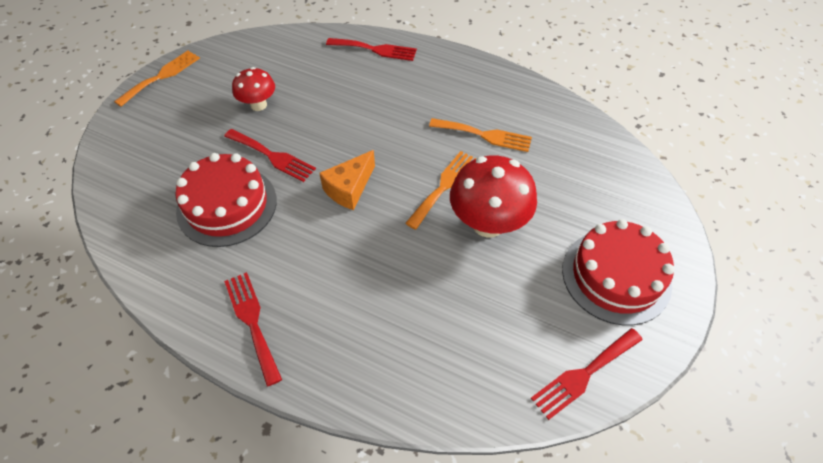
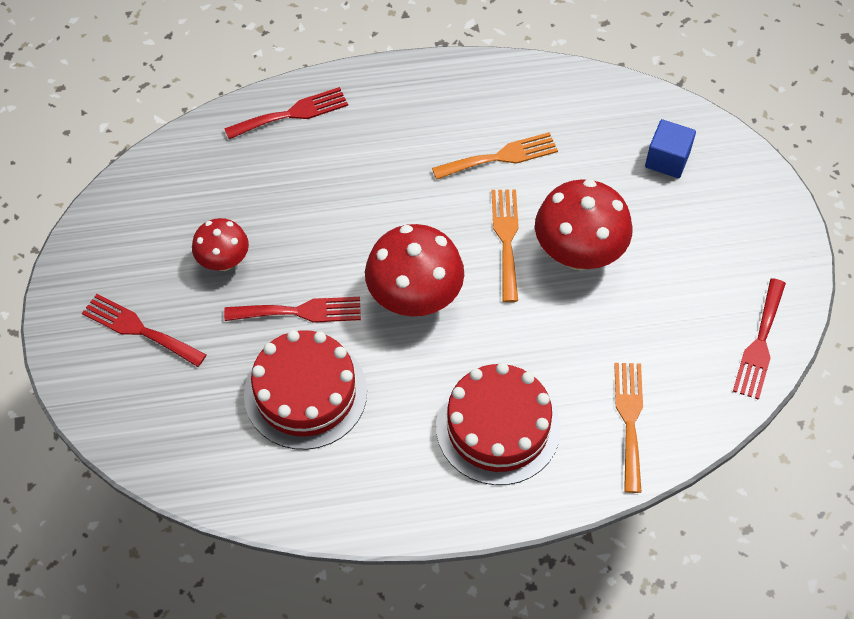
camera: 35 degrees left, 5 degrees up
(161, 76) = (67, 292): orange fork -> orange fork (629, 420)
(252, 322) = (444, 484): red fork -> red fork (139, 329)
(349, 189) = (414, 298): orange cheese -> red mushroom
(608, 198) = (667, 159): none -> blue cube
(616, 276) = (726, 237): red cake -> red cake (498, 427)

